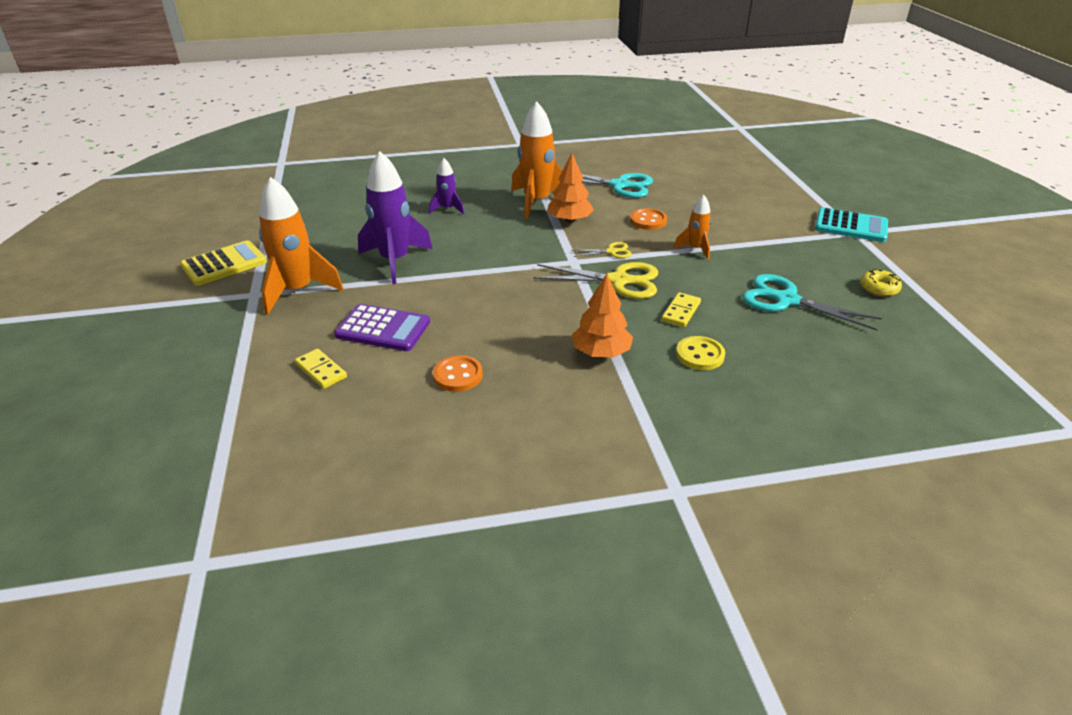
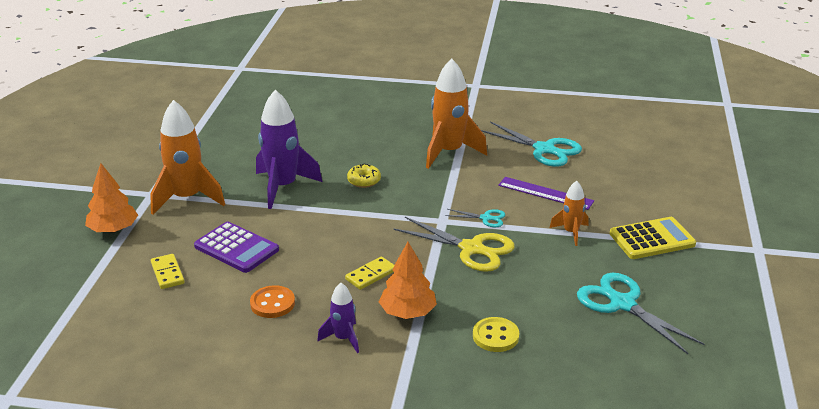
camera: 20 degrees right, 5 degrees down
(224, 264) = (142, 161): yellow calculator -> yellow calculator (652, 239)
(448, 209) = (361, 144): purple rocket -> purple rocket (343, 338)
(569, 220) = (468, 177): orange tree -> orange tree (113, 229)
(611, 251) = (485, 218): yellow scissors -> turquoise scissors
(648, 221) = (545, 193): orange button -> purple ruler
(681, 312) = (508, 292): yellow domino -> yellow domino (371, 275)
(851, 226) = (758, 242): turquoise calculator -> none
(878, 288) = (730, 314): yellow donut -> yellow donut (364, 181)

